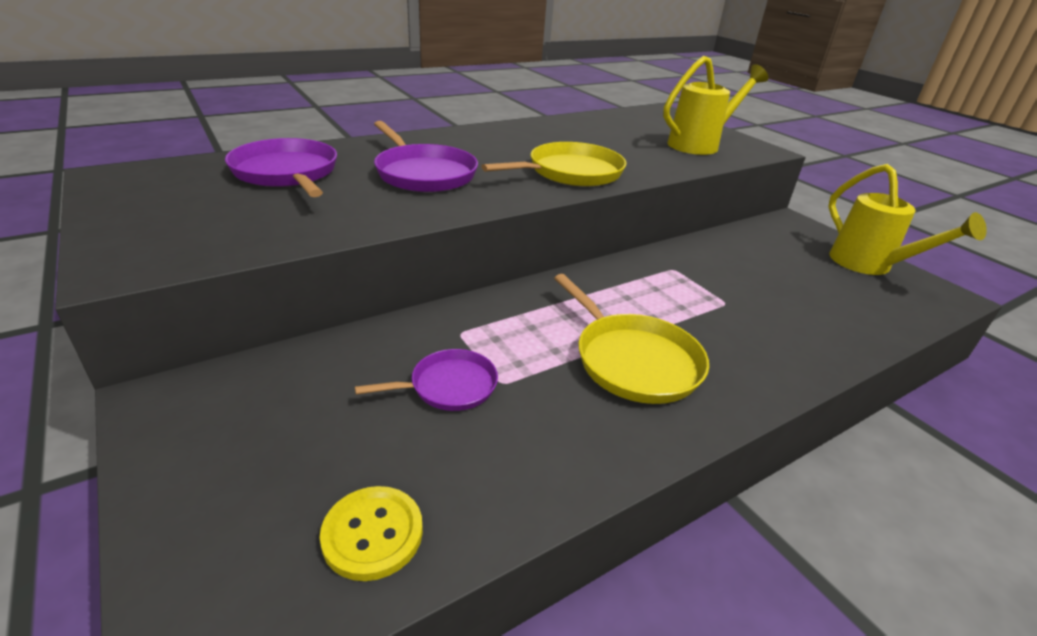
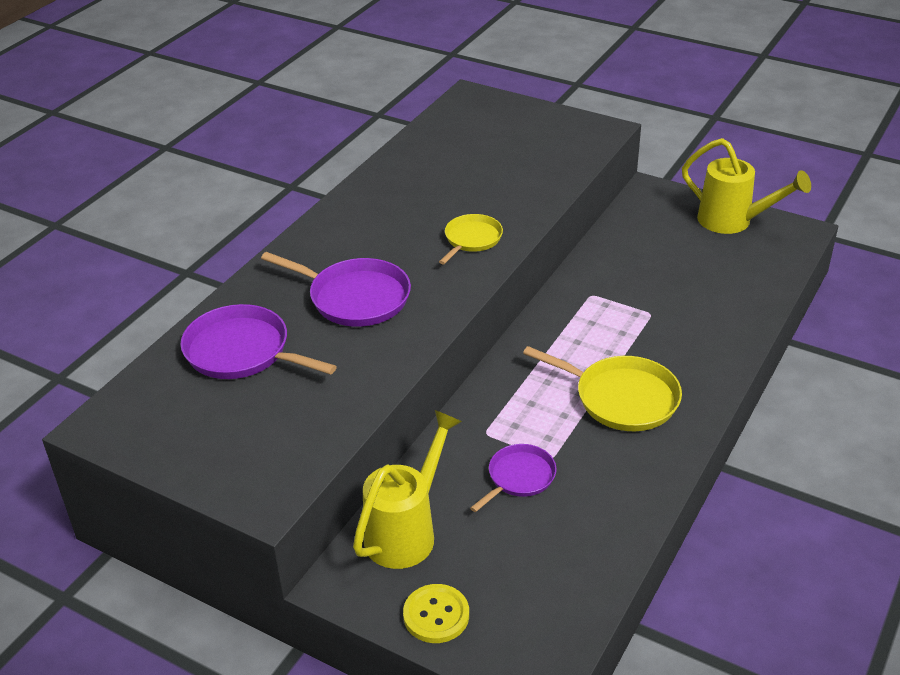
camera: 25 degrees left, 5 degrees up
(372, 534) = (565, 584): yellow button -> yellow button (436, 615)
(571, 172) = (471, 239): yellow pan -> yellow pan, size x0.62
(700, 145) = (545, 145): yellow watering can -> yellow watering can (407, 531)

